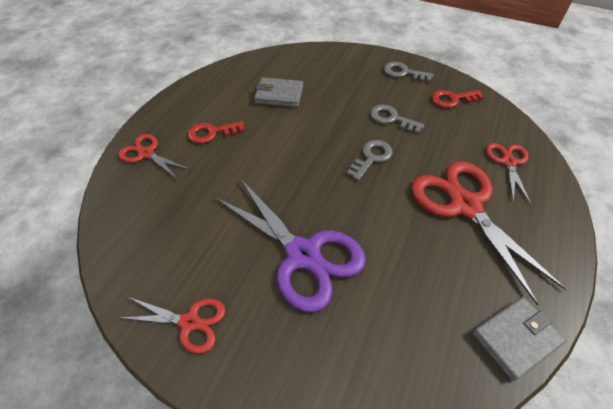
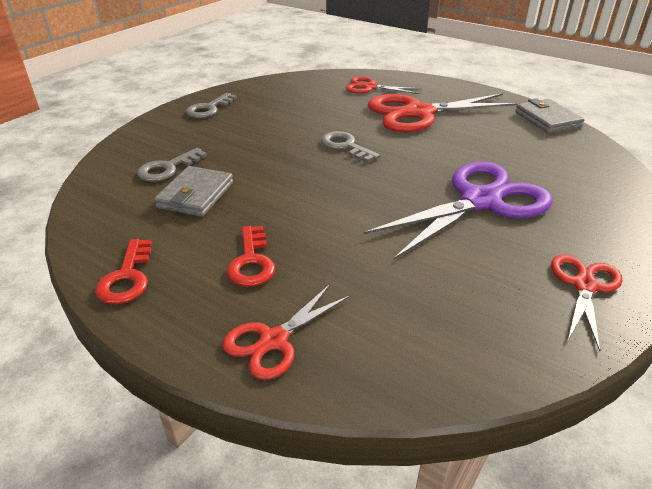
camera: 80 degrees left, 15 degrees down
(392, 119) = (287, 127): grey key -> grey key (168, 168)
(452, 99) = (272, 93): red key -> red key (127, 277)

